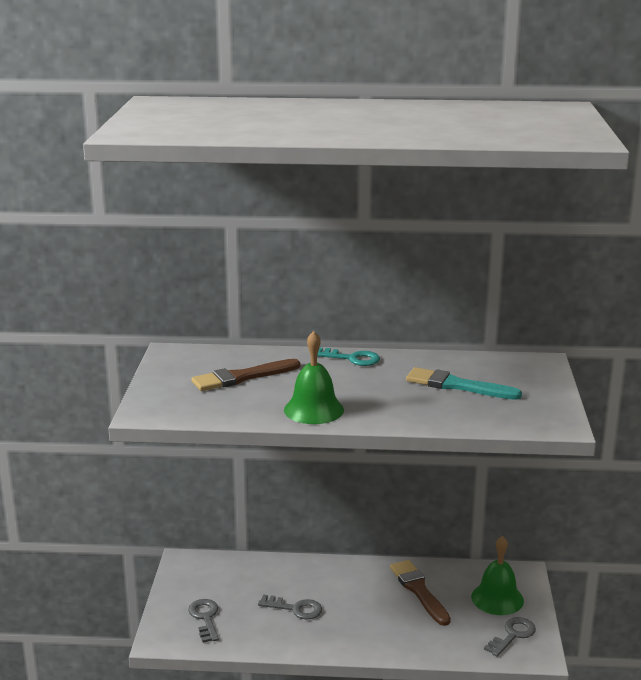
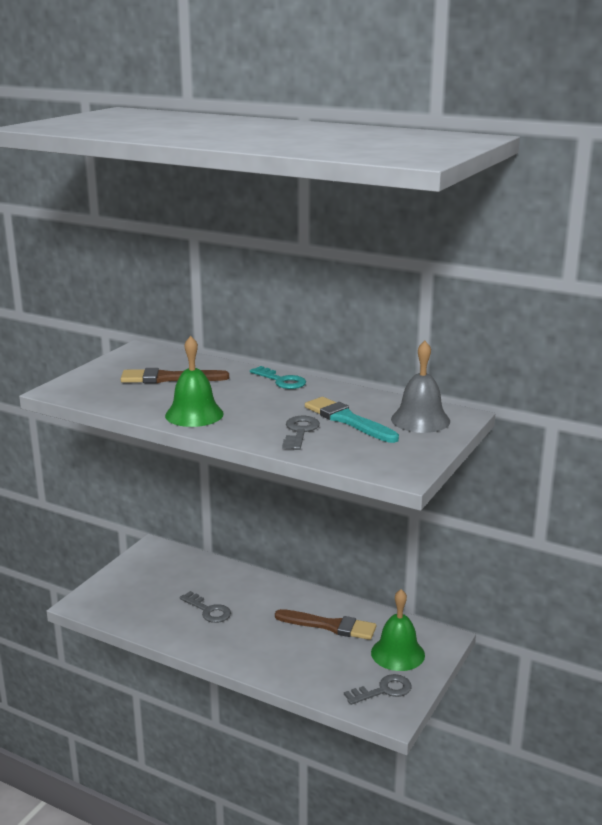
camera: 25 degrees right, 0 degrees up
(205, 618) = (129, 597): grey key -> grey key (300, 431)
(419, 590) = (329, 626): brown brush -> brown brush turned 105 degrees clockwise
(516, 372) = (420, 420): none -> grey bell

